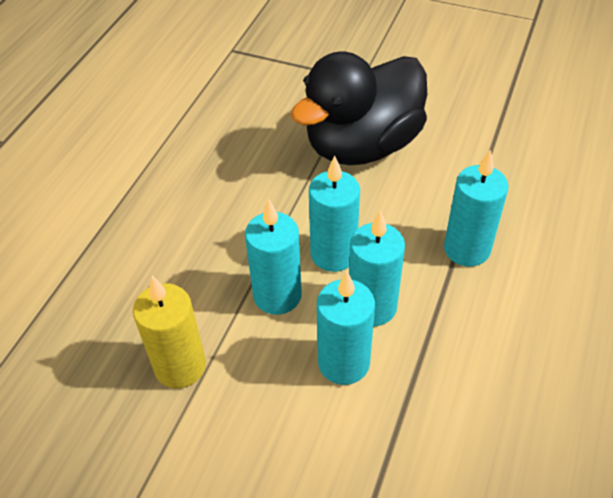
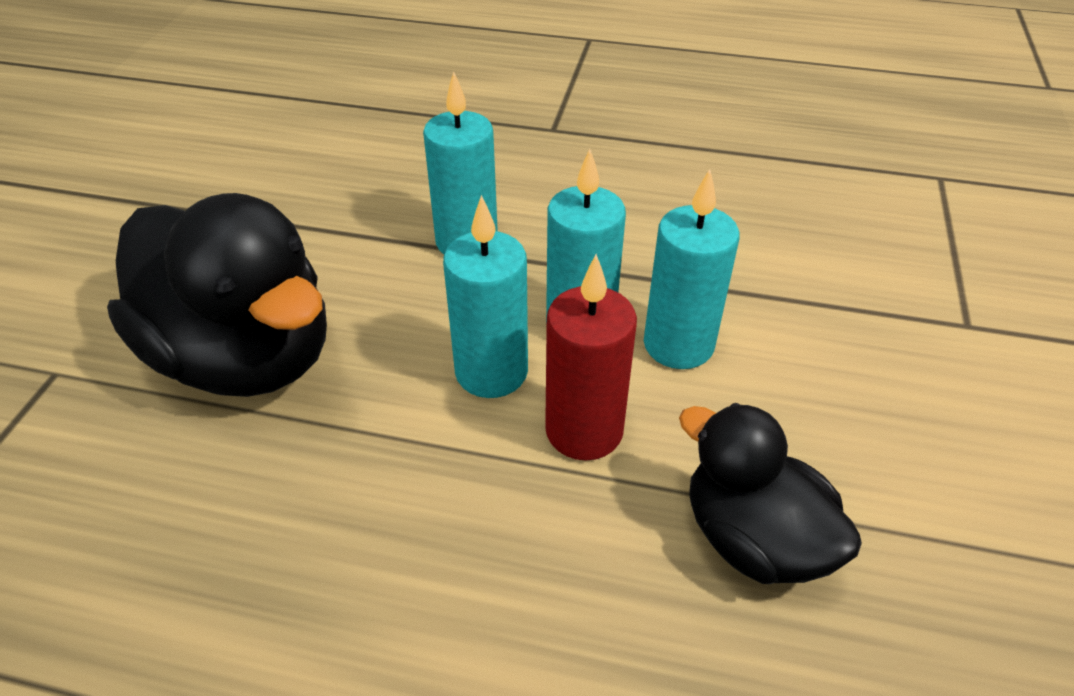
camera: 100 degrees left, 5 degrees down
(180, 366) = (753, 539): yellow candle -> black duck
(277, 295) = (584, 431): turquoise candle -> red candle

